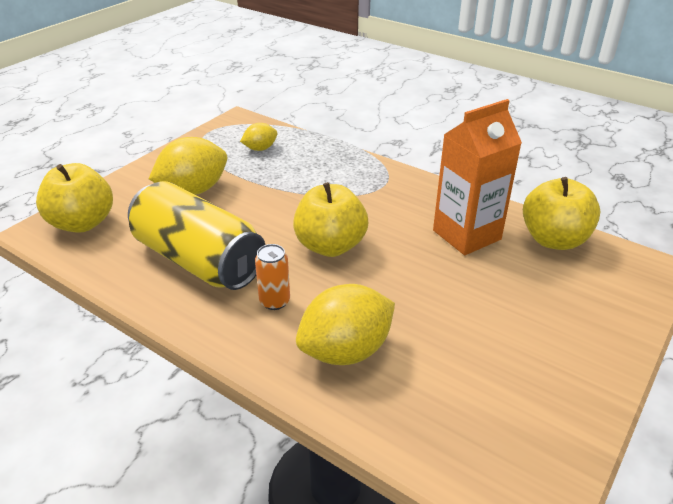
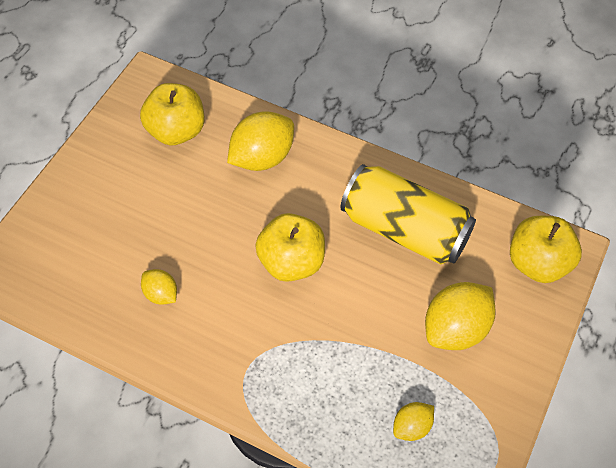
camera: 170 degrees right, 20 degrees up
(274, 301) = (325, 194): orange can -> none
(466, 235) = (161, 294): orange carton -> yellow lemon
(553, 240) = (76, 298): yellow apple -> yellow apple (176, 131)

